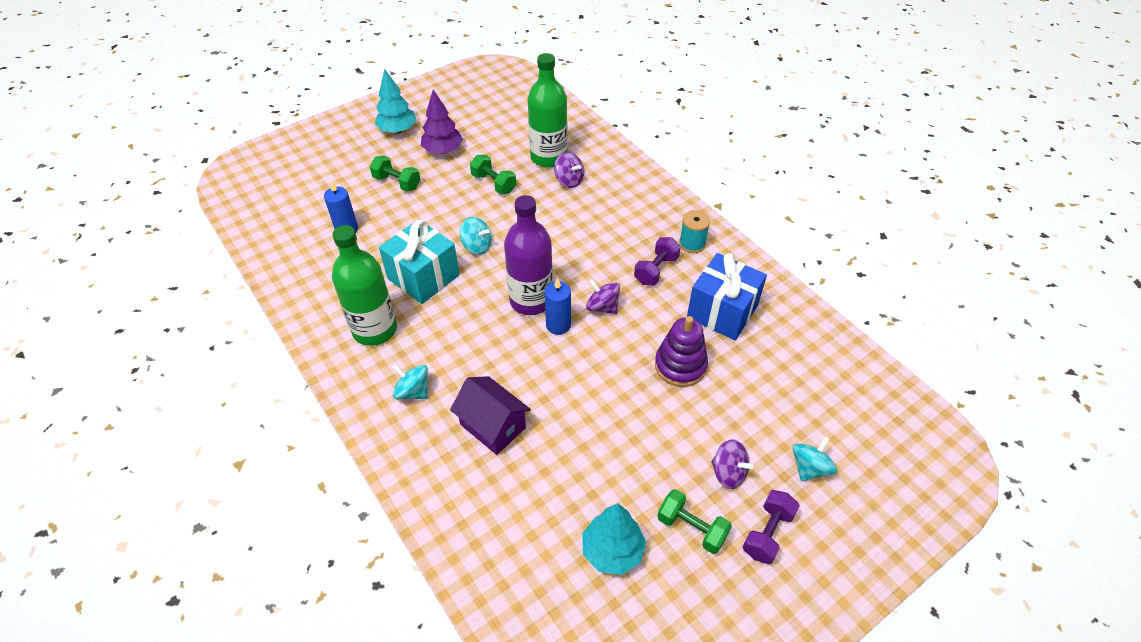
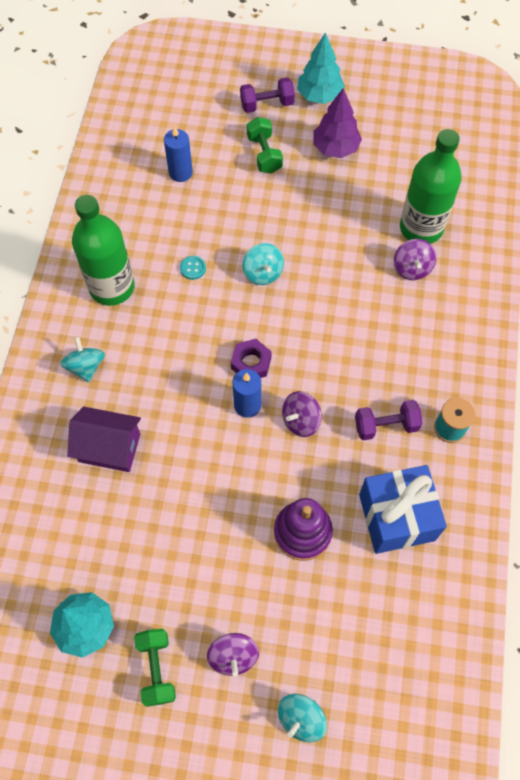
camera: 45 degrees right, 15 degrees up
(423, 277) = (193, 268): turquoise gift -> turquoise button
(492, 426) = (109, 448): purple house -> purple house turned 75 degrees counterclockwise
(494, 183) = (342, 218): green dumbbell -> none
(531, 300) = (251, 363): purple bottle -> purple nut
(602, 307) = (300, 420): purple spinning top -> purple spinning top turned 120 degrees counterclockwise
(767, 533) = (205, 731): purple dumbbell -> purple dumbbell (267, 104)
(809, 468) = (301, 718): turquoise spinning top -> turquoise spinning top turned 135 degrees clockwise

